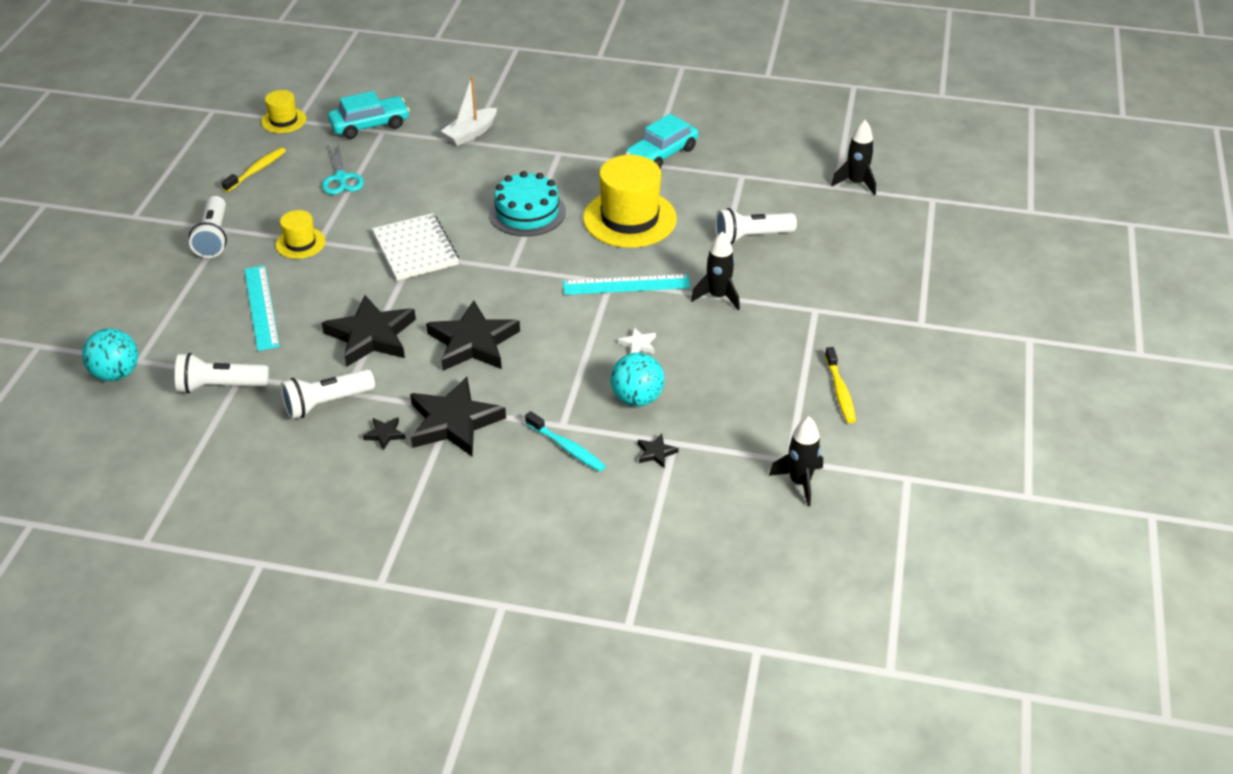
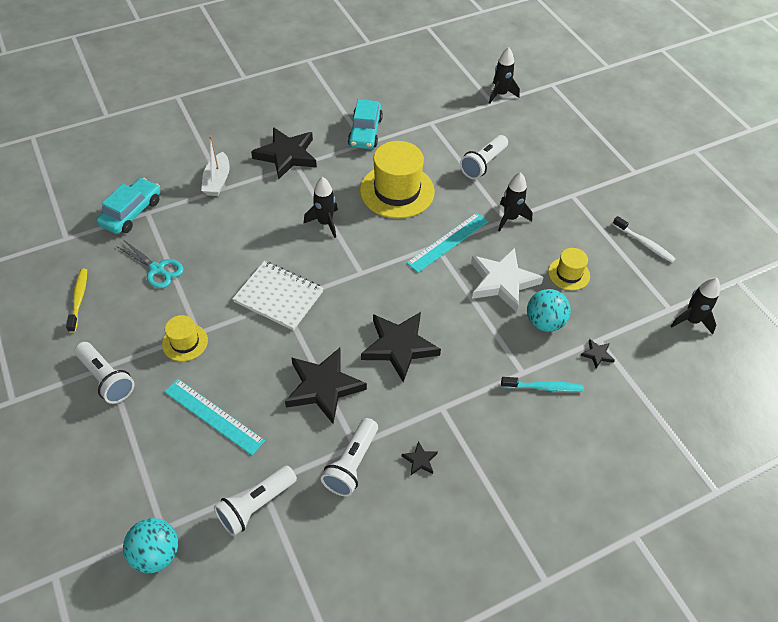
camera: 40 degrees left, 10 degrees up
(283, 120) = (54, 244): yellow hat -> yellow hat (569, 274)
(454, 422) = (454, 418): black star -> black star (287, 155)
(527, 212) = (325, 223): turquoise cake -> black rocket
(638, 344) = (502, 282): white star -> white star, size x2.39
(840, 391) = (644, 244): yellow toothbrush -> white toothbrush

